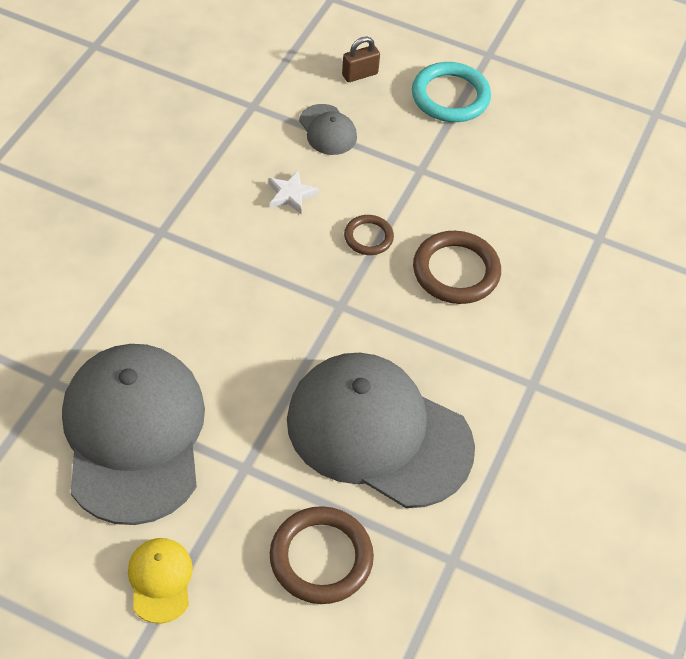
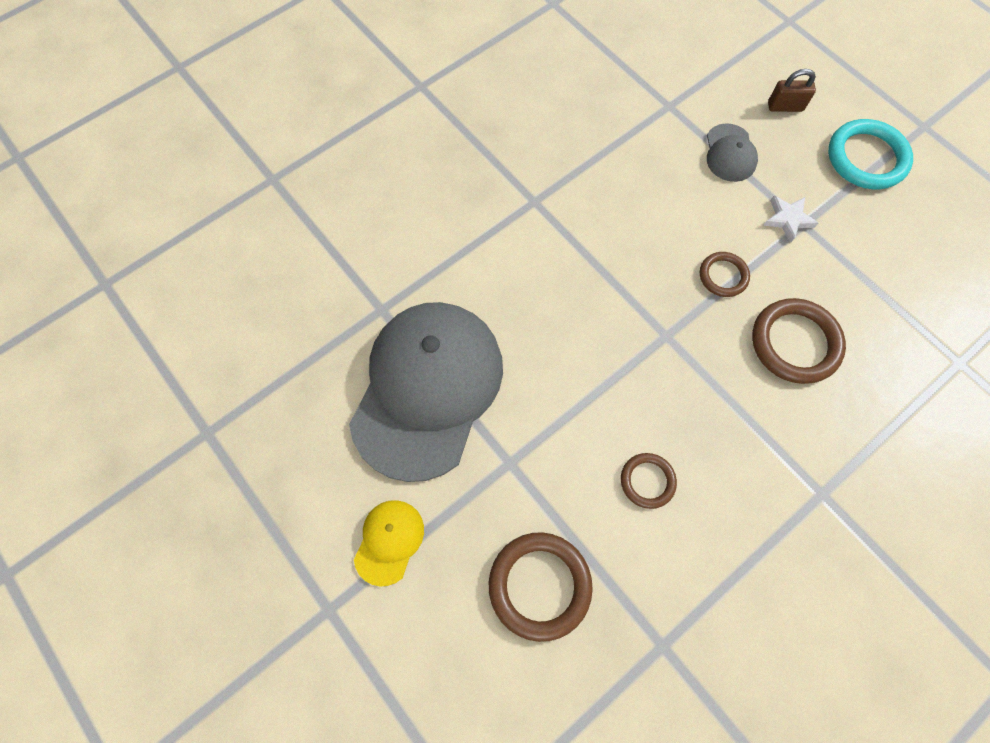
camera: 30 degrees right, 15 degrees up
(291, 195) = (667, 207): white star -> white star (788, 219)
(378, 433) = (647, 481): grey cap -> brown ring

